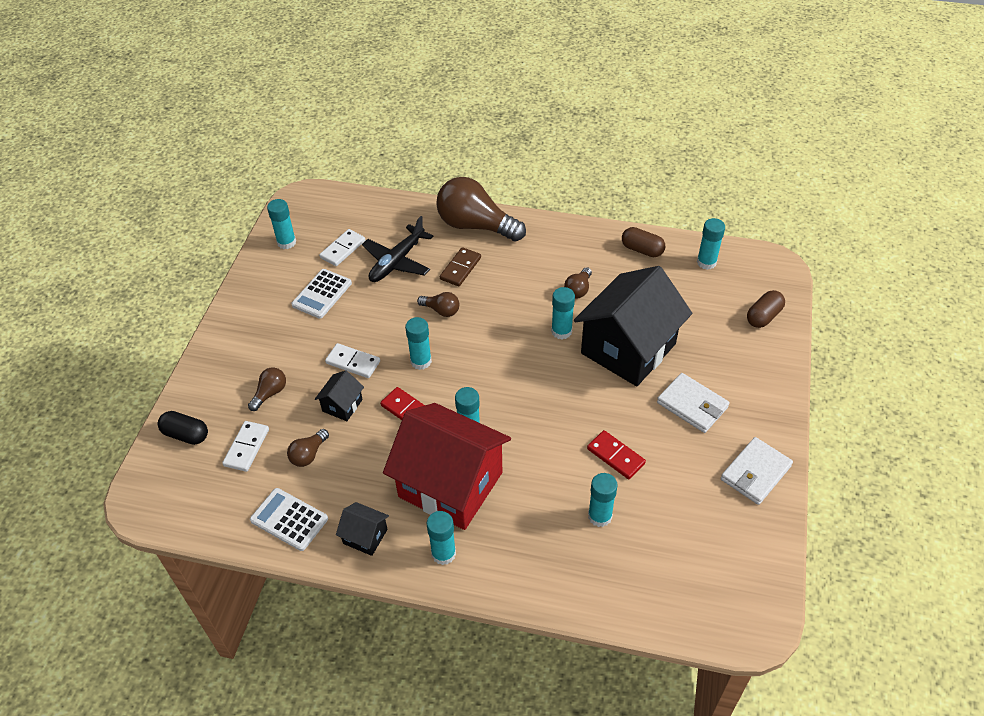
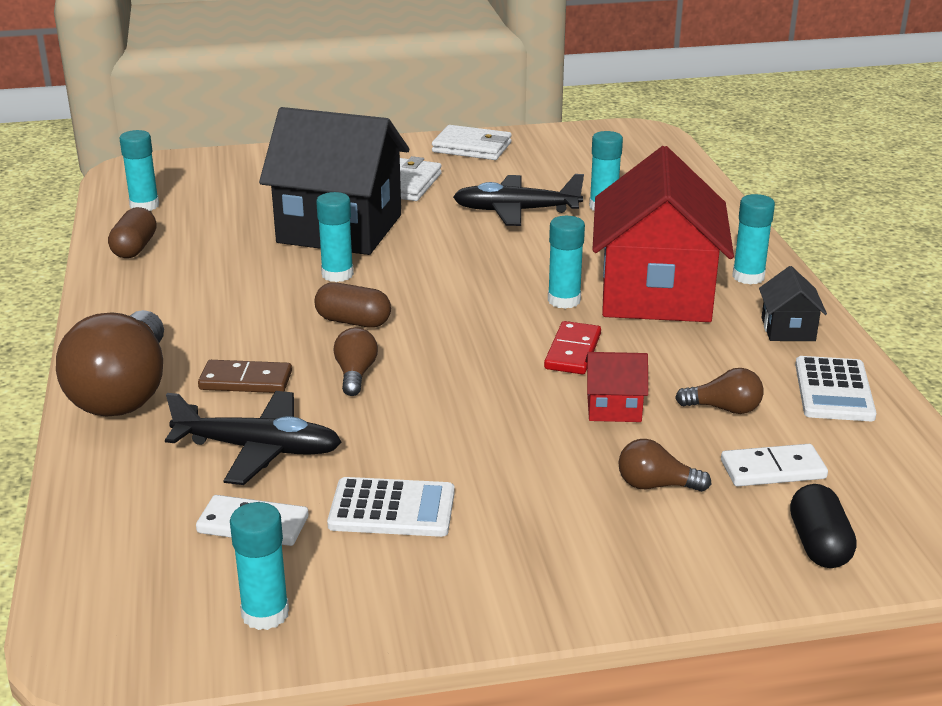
camera: 115 degrees left, 20 degrees down
(342, 405) = (614, 407): black house -> red house
(353, 362) = (524, 424): white domino -> none
(421, 361) = (474, 365): turquoise glue stick -> none
(578, 290) = (245, 277): brown light bulb -> none
(615, 456) = (516, 211): red domino -> black plane
(763, 316) = (232, 165): brown capsule -> brown capsule (353, 321)

